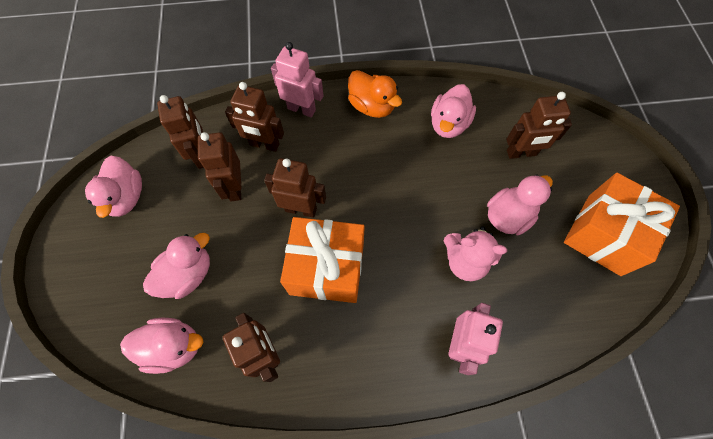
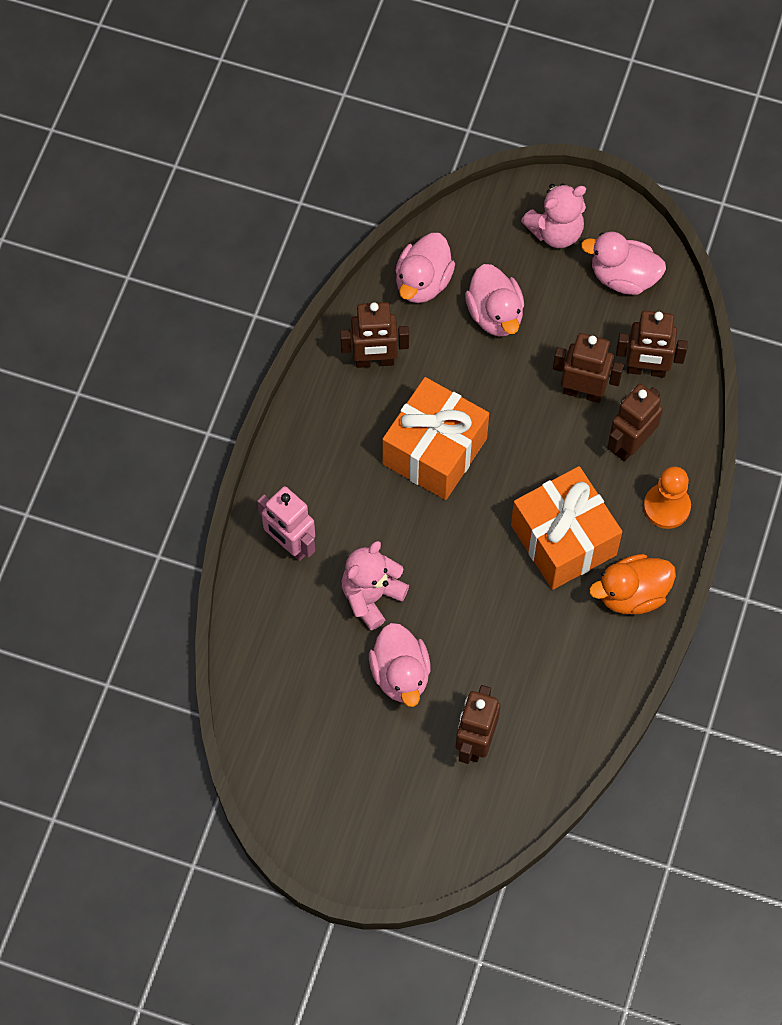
camera: 115 degrees right, 0 degrees up
(95, 260) = (555, 231): none -> pink teddy bear
(301, 109) = (666, 507): pink robot -> orange pawn
(301, 209) = (520, 452): brown robot -> none
(448, 124) = (560, 676): pink duck -> none
(604, 234) = (326, 769): orange gift -> orange gift (563, 540)

